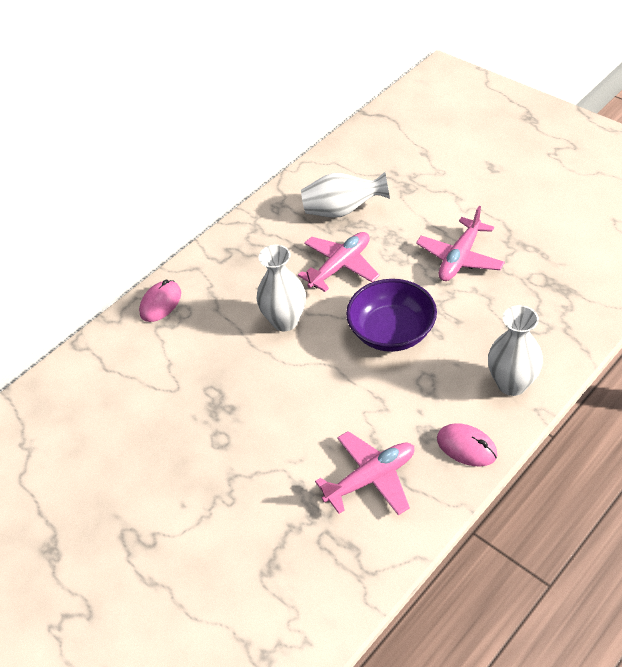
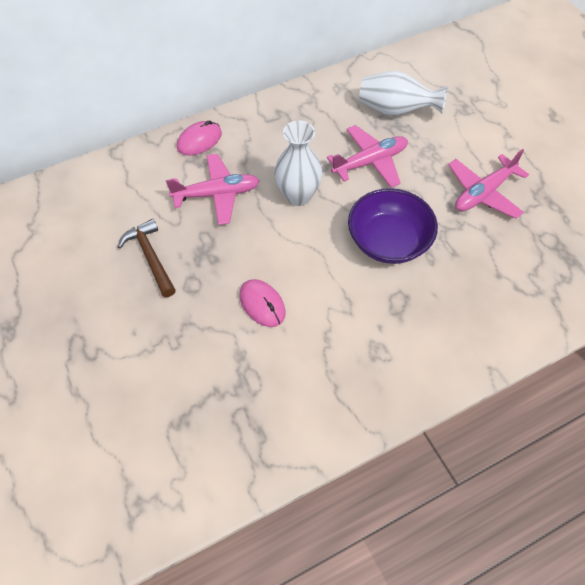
camera: 15 degrees right, 10 degrees up
(165, 429) = (150, 257): none -> brown hammer
(370, 478) = (306, 374): pink plane -> pink plane (217, 194)
(466, 447) = (408, 379): pink mouse -> pink mouse (262, 304)
(512, 384) = (478, 334): white vase -> none

